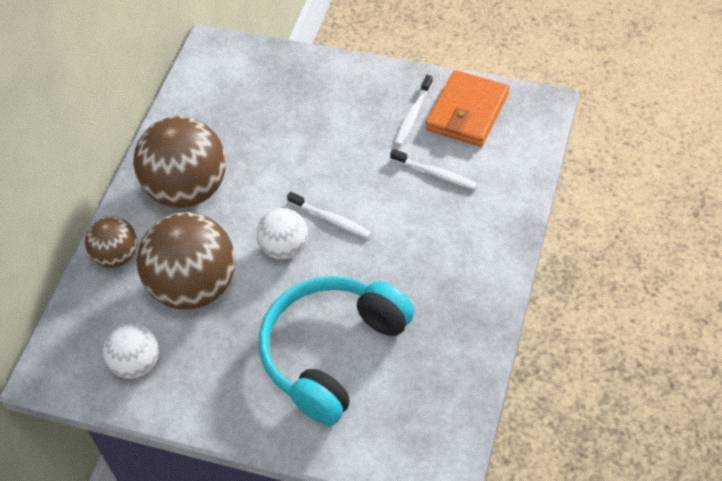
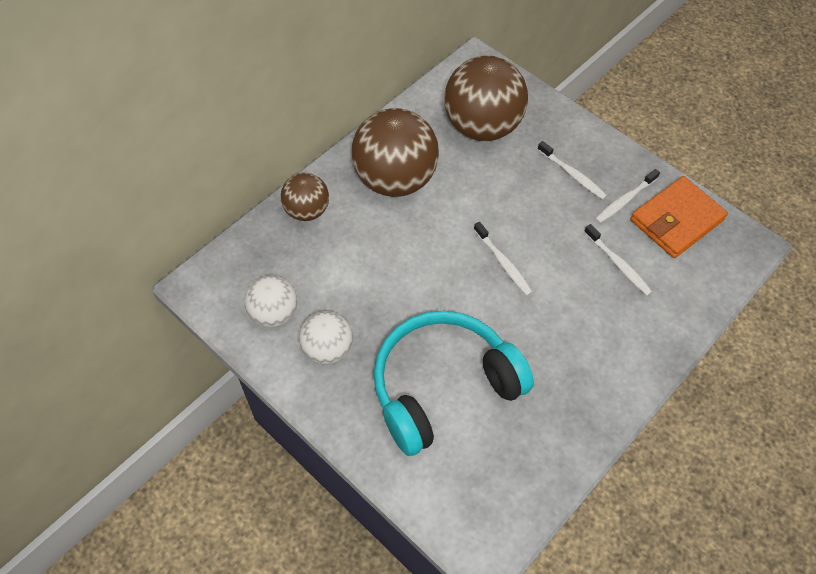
camera: 20 degrees right, 5 degrees up
(195, 287) = (356, 268): brown ball -> brown ball (481, 126)
(285, 248) = (450, 270): white ball -> white ball (327, 349)
(354, 112) = (572, 174): none -> white toothbrush

